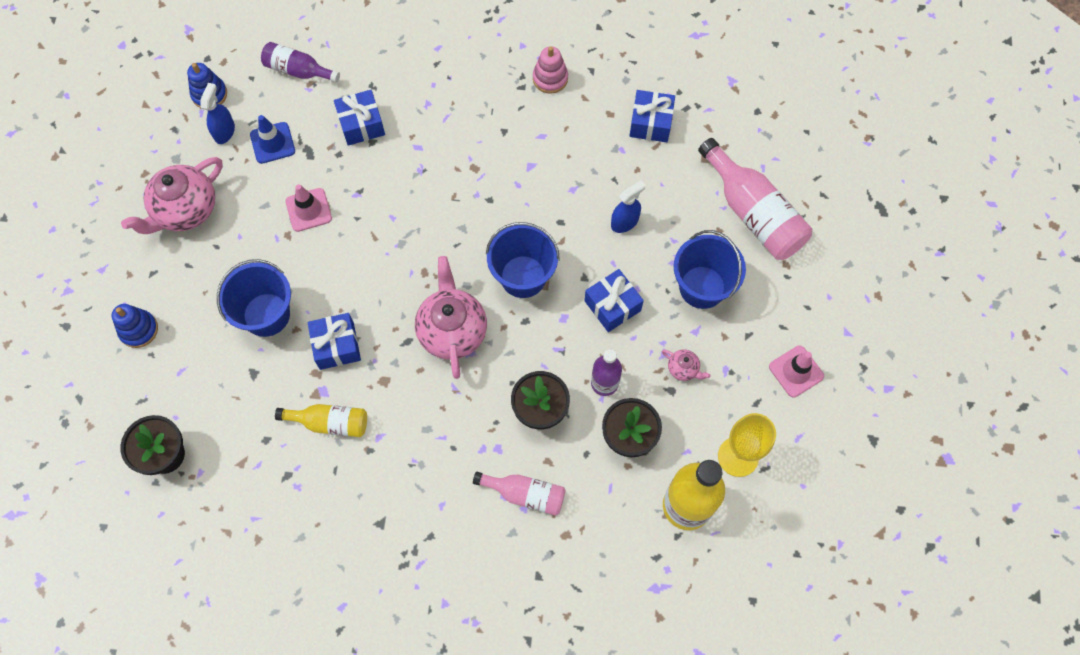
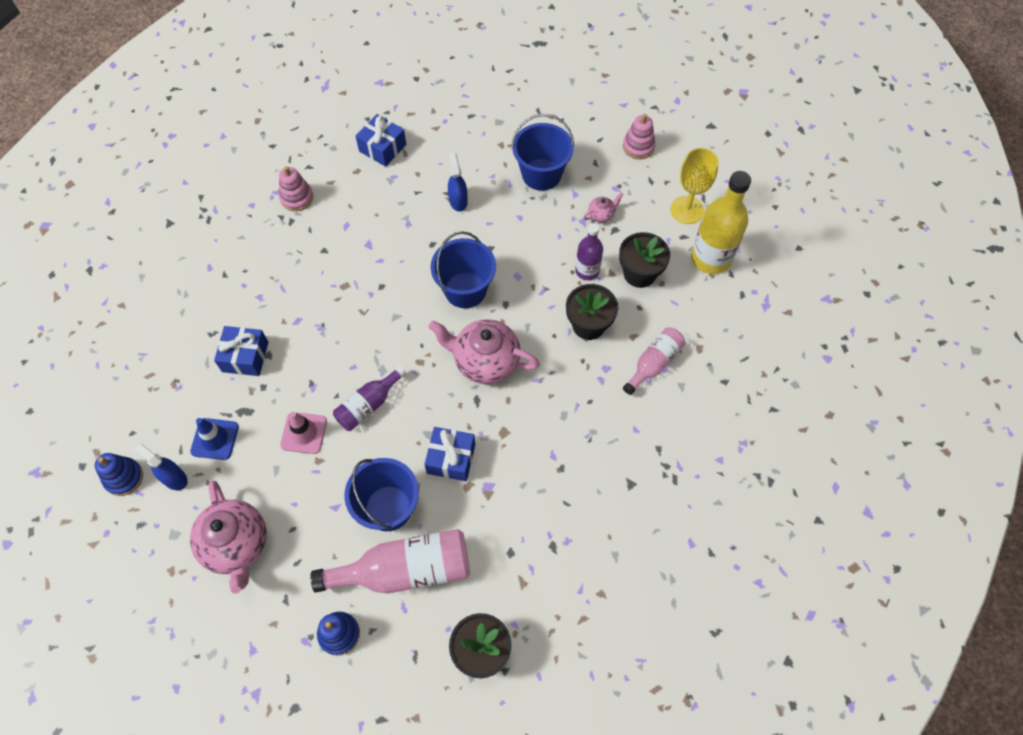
camera: 65 degrees left, 5 degrees down
(298, 70) = (153, 389): purple bottle -> purple bottle (368, 405)
(330, 423) = (521, 491): yellow bottle -> none
(612, 306) = (525, 238): blue gift -> none
(753, 213) = (499, 117): pink bottle -> pink bottle (405, 570)
(796, 371) = (638, 147): pink traffic cone -> pink stacking toy

